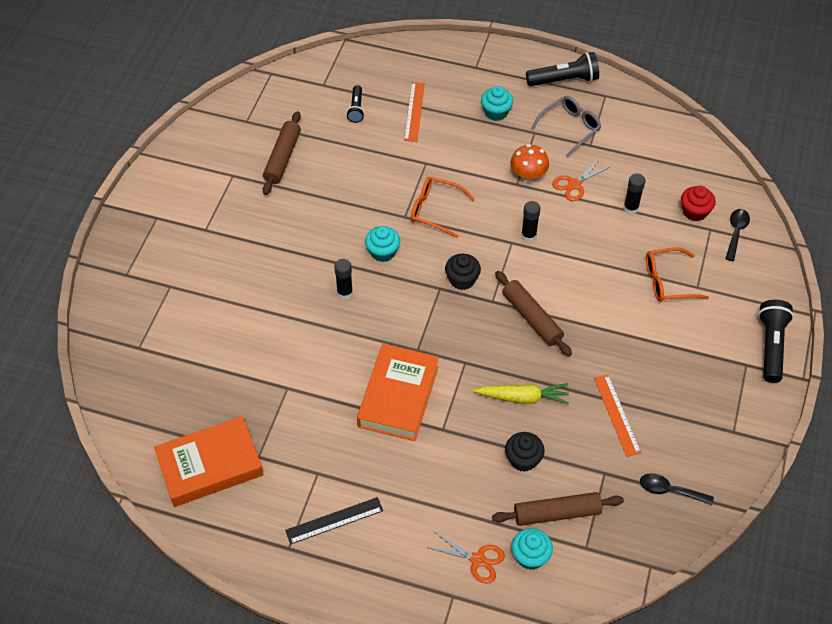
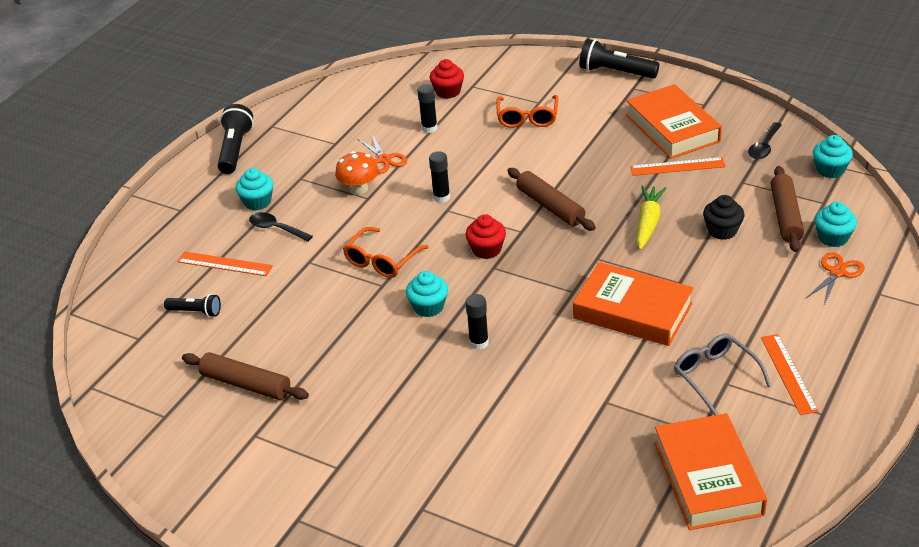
camera: 75 degrees left, 15 degrees down
(334, 520) = (788, 373): black ruler -> orange ruler
(462, 280) = (486, 250): black cupcake -> red cupcake
(532, 318) = (550, 206): brown rolling pin -> brown rolling pin turned 75 degrees clockwise
(570, 128) = (305, 153): grey glasses -> grey glasses (715, 376)
(643, 553) = (830, 170): none -> turquoise cupcake
(682, 406) = (672, 128): none -> orange book
(736, 232) = (481, 72): black spoon -> black spoon (276, 229)

